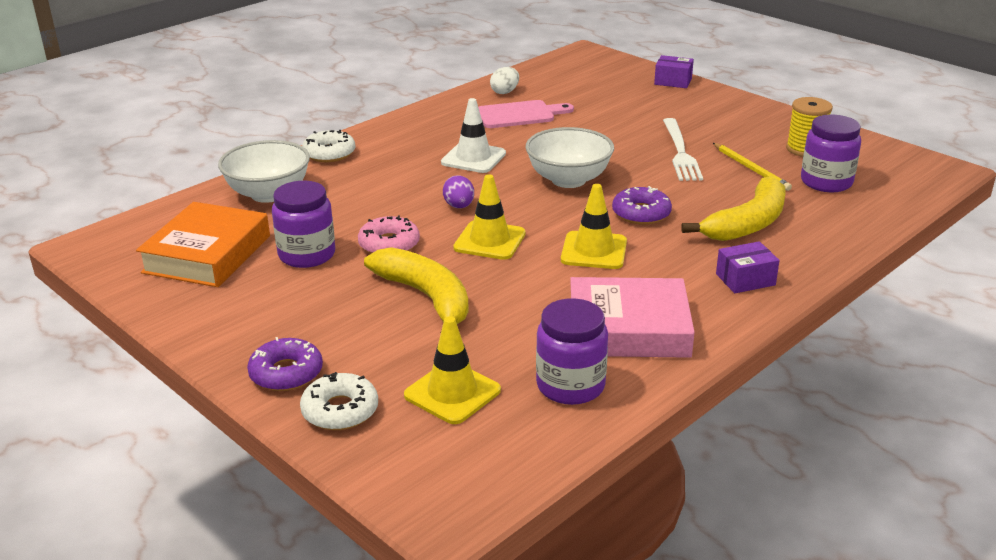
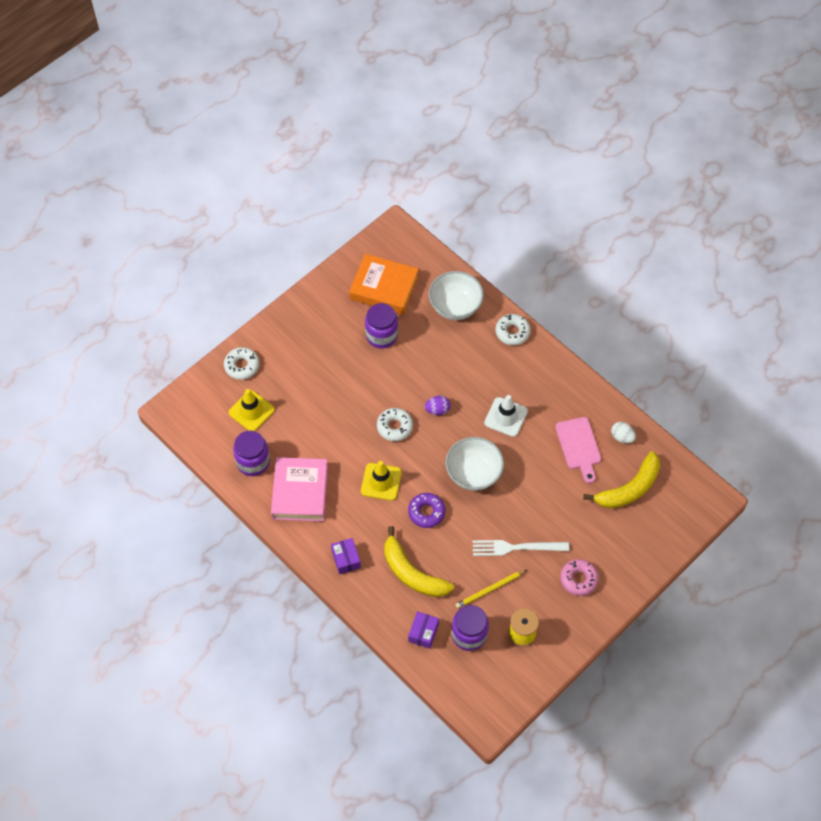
camera: 90 degrees right, 30 degrees up
(286, 373) = (272, 340): purple donut -> none
(389, 244) = (392, 375): pink donut -> pink donut (578, 579)
(426, 297) = (335, 396): yellow banana -> yellow banana (629, 488)
(489, 241) = (394, 427): yellow traffic cone -> white donut
(673, 81) = (650, 560): purple box -> purple box (423, 633)

